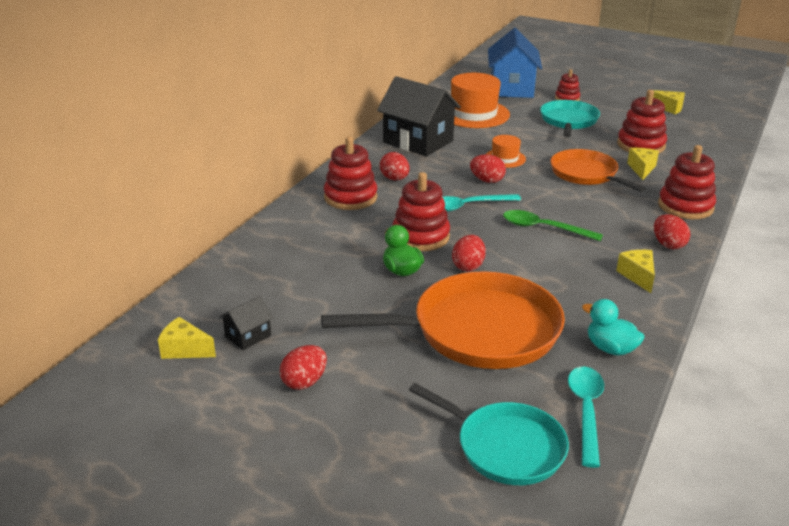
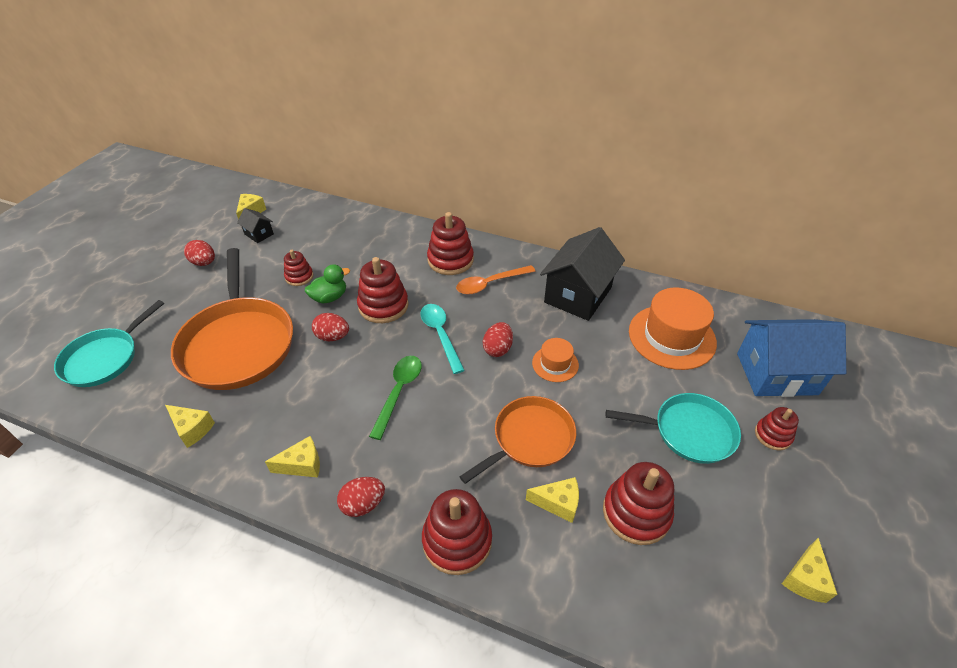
camera: 85 degrees right, 15 degrees up
(357, 294) = (299, 277): none -> red stacking toy
(394, 179) = (490, 284): red egg -> orange spoon
(586, 411) = (121, 405): turquoise spoon -> none
(610, 348) = (192, 429): turquoise duck -> yellow cheese

